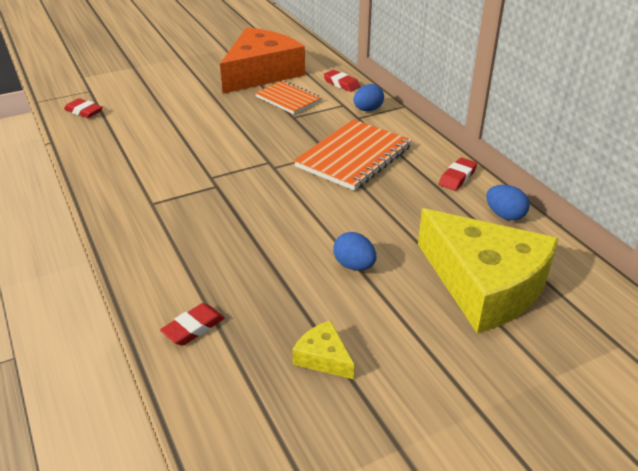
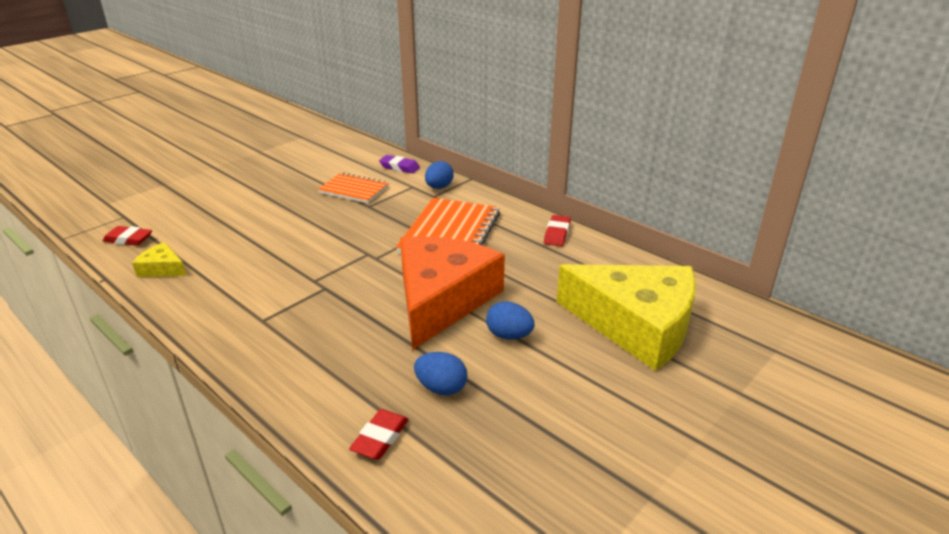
camera: 20 degrees left, 5 degrees down
(261, 73) = (311, 169): orange cheese -> orange cheese (442, 299)
(323, 357) = (530, 431): yellow cheese -> yellow cheese (162, 268)
(341, 84) = (399, 167): red eraser -> purple eraser
(504, 215) = (617, 259): blue egg -> blue egg (441, 388)

